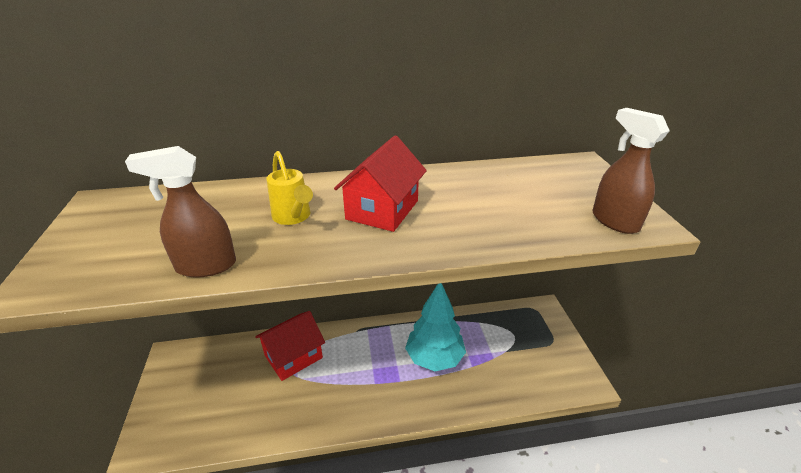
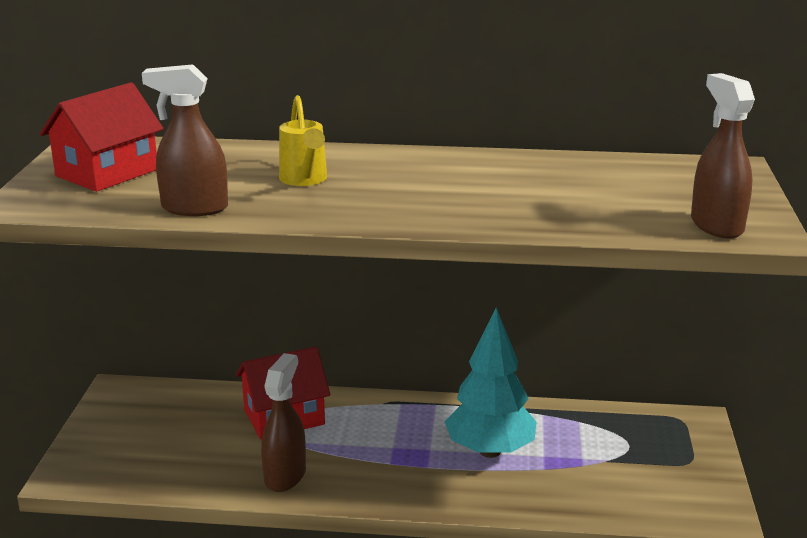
camera: 15 degrees right, 10 degrees down
(307, 411) = (285, 476): none -> brown spray bottle
(382, 210) = (416, 184): red house -> red house (107, 173)

